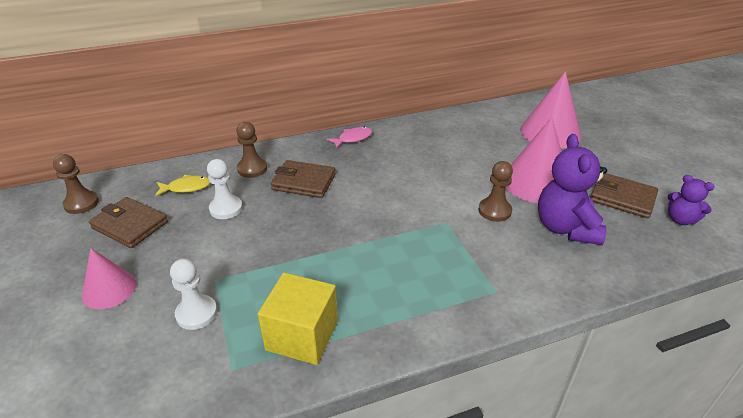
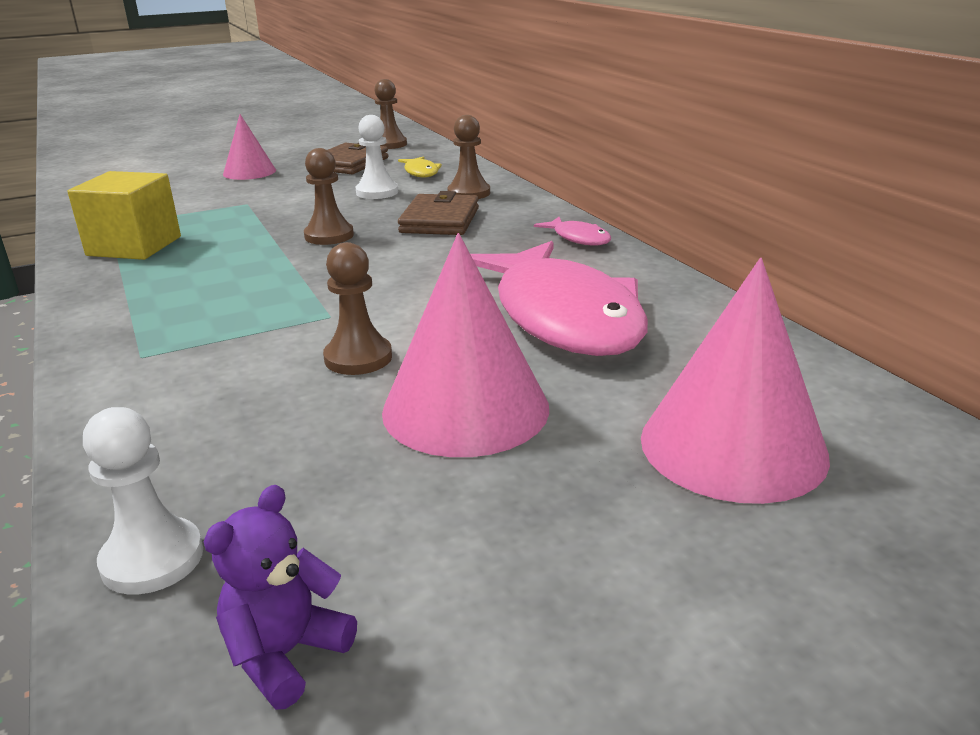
camera: 85 degrees right, 10 degrees down
(196, 313) = (197, 203): white pawn -> white pawn (152, 559)
(316, 228) = (329, 236): none -> brown pawn
(451, 153) = (563, 317): none -> pink fish
(565, 228) = (288, 435): purple teddy bear -> none
(622, 198) = (403, 541): brown wallet -> none

